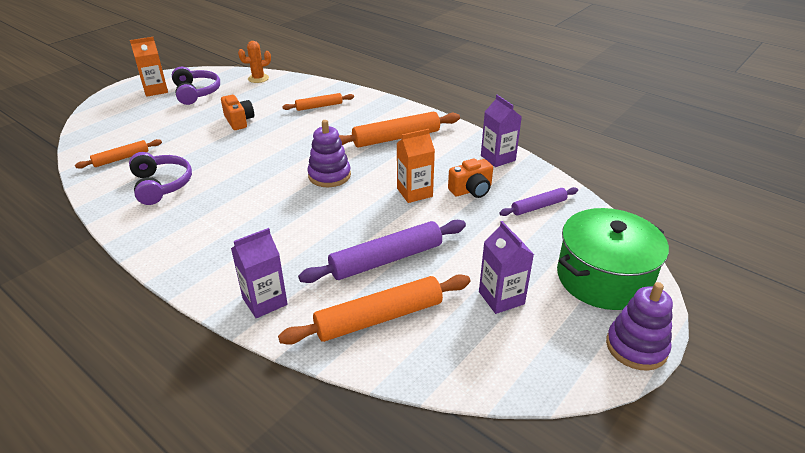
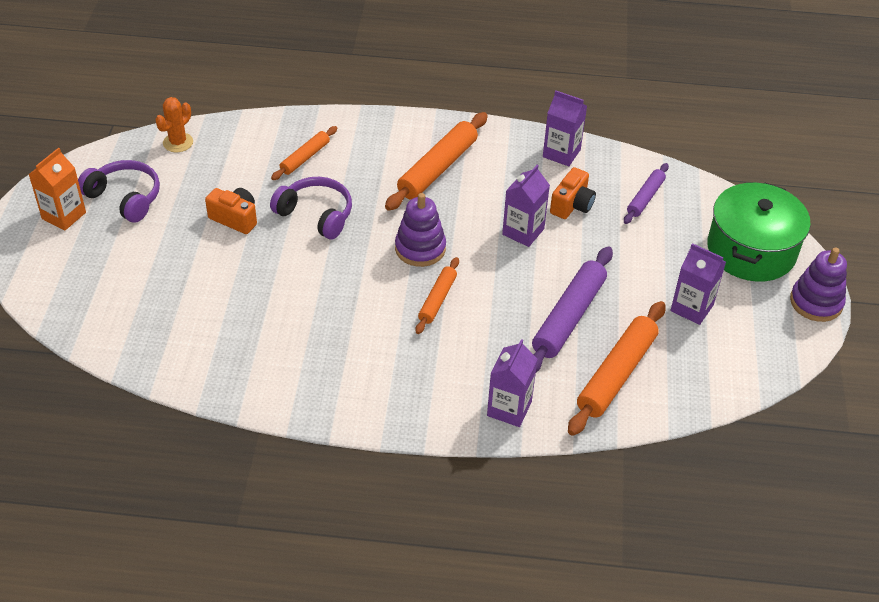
camera: 35 degrees left, 10 degrees up
(121, 158) = (161, 330): orange rolling pin -> orange rolling pin (437, 300)
(161, 185) = (256, 341): purple headphones -> purple headphones (316, 214)
(414, 192) = (523, 232): orange carton -> purple carton

